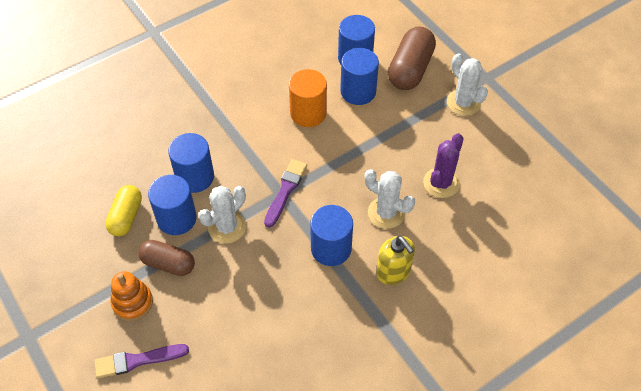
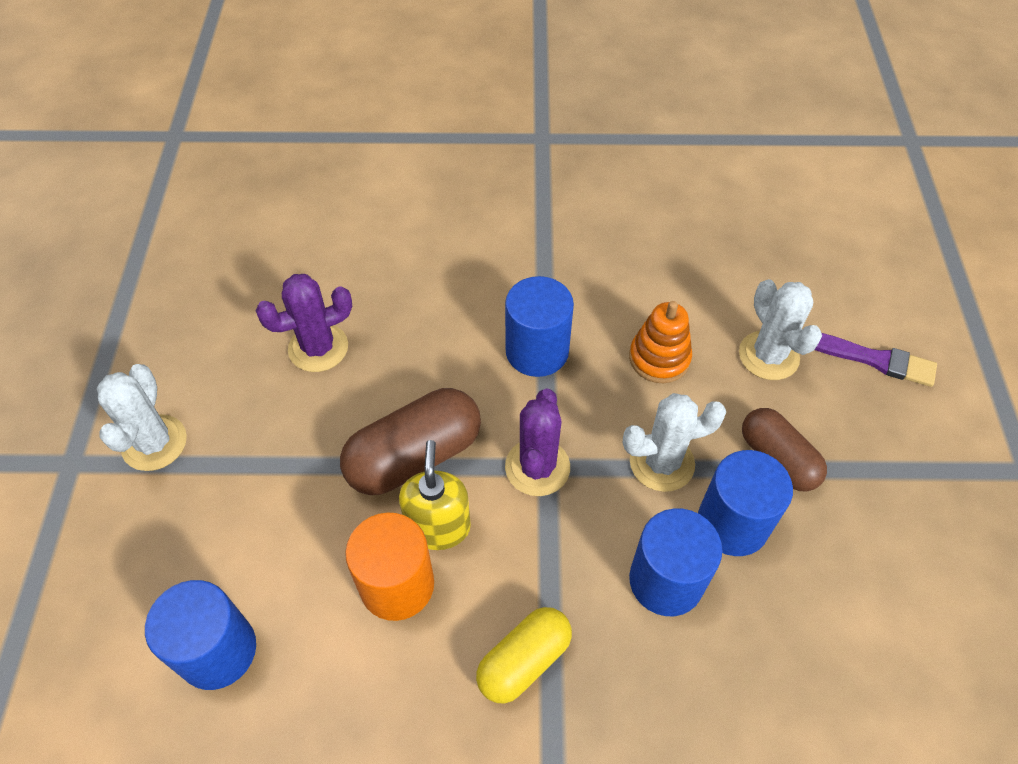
camera: 145 degrees left, 0 degrees up
(126, 217) = (816, 576): yellow capsule -> yellow capsule (524, 661)
(132, 302) = (853, 434): orange stacking toy -> orange stacking toy (659, 358)
(285, 190) = (537, 467): purple brush -> purple cactus
(358, 91) = (281, 573): blue cylinder -> none
(386, 213) = (426, 353): white cactus -> white cactus (768, 356)
(393, 271) = (483, 283): yellow soap dispenser -> yellow soap dispenser (438, 527)
(410, 69) = (157, 559): brown capsule -> brown capsule (414, 456)

